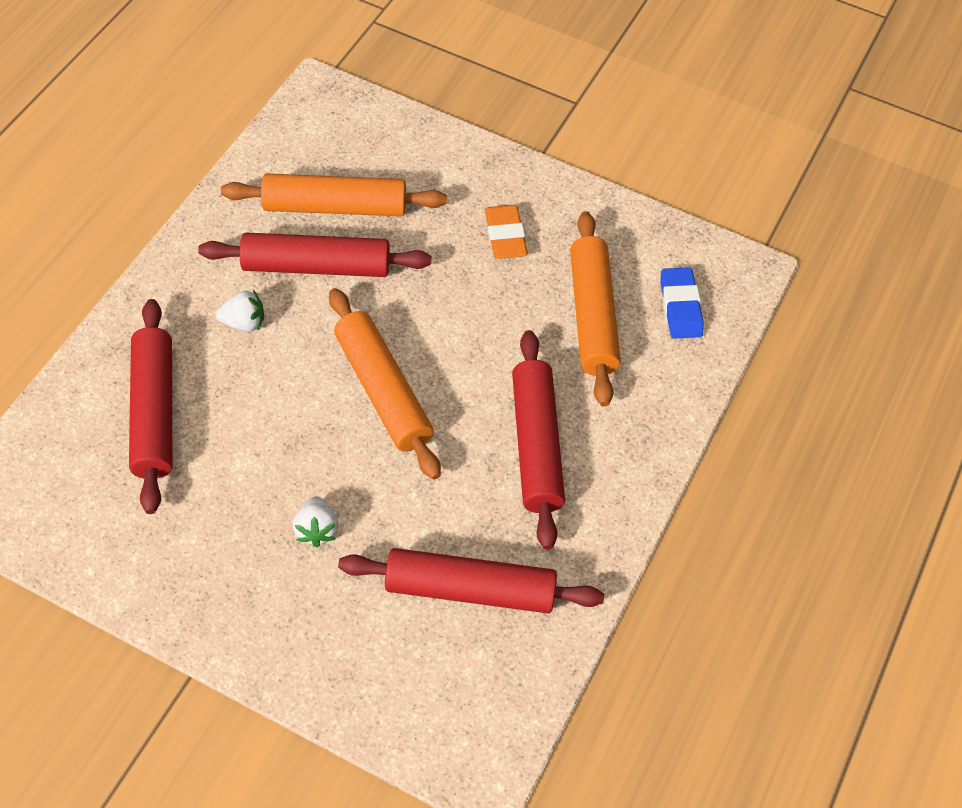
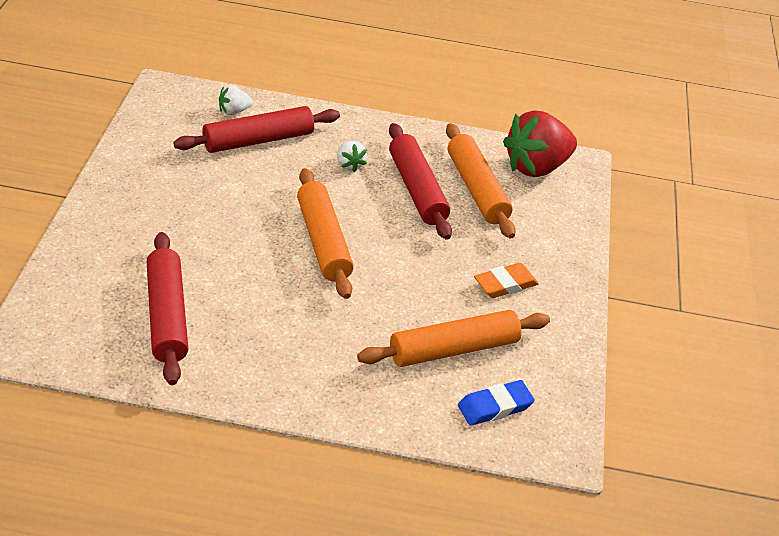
camera: 70 degrees right, 15 degrees down
(314, 136) = (536, 167): none -> red strawberry
(316, 529) = (193, 229): white strawberry -> white strawberry (234, 111)
(382, 391) = (323, 241): orange rolling pin -> orange rolling pin turned 60 degrees counterclockwise
(536, 445) = (310, 333): red rolling pin -> none

